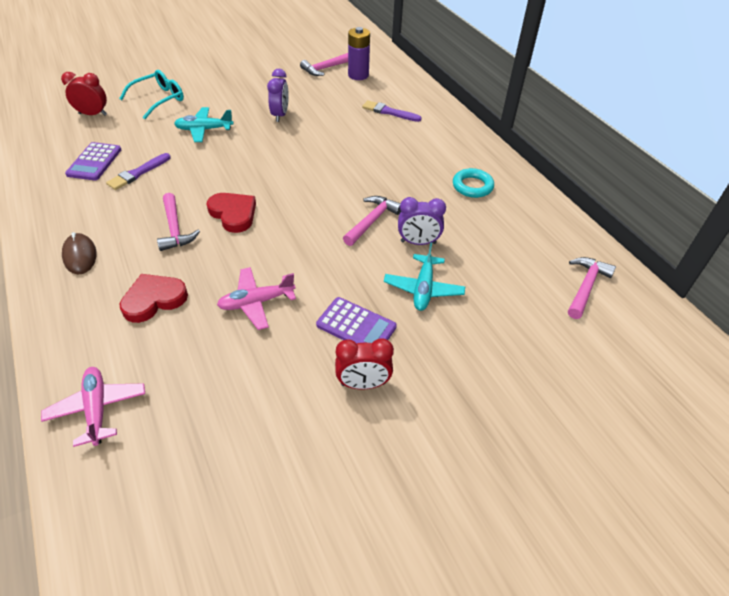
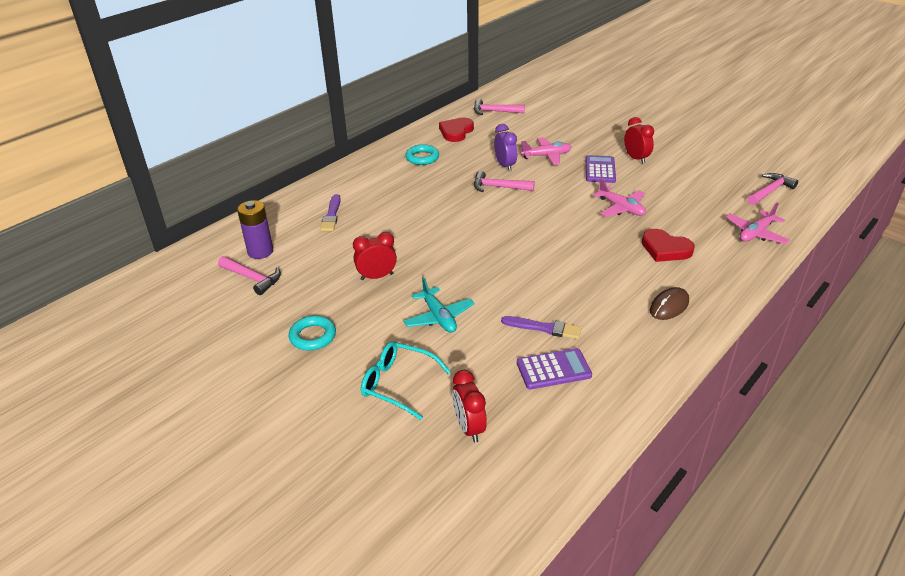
camera: 110 degrees left, 10 degrees down
(175, 229) = (592, 271): pink hammer -> pink hammer (770, 191)
(233, 214) = (548, 249): red heart -> red heart (456, 132)
(238, 80) = (313, 336): none -> turquoise ring
(280, 115) = (377, 277): purple clock -> red clock
(423, 288) = (546, 156): turquoise plane -> pink plane

